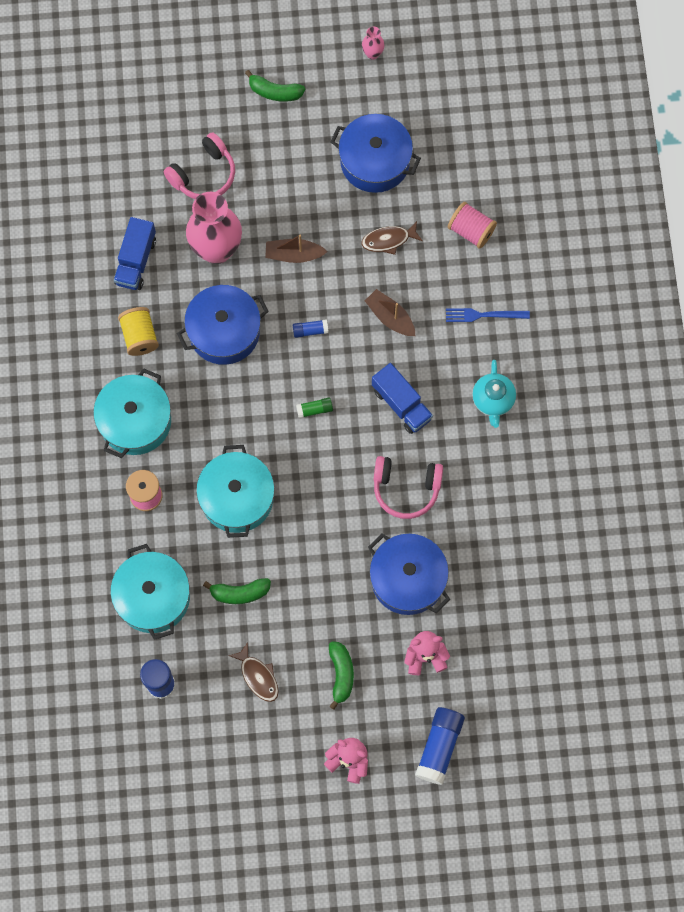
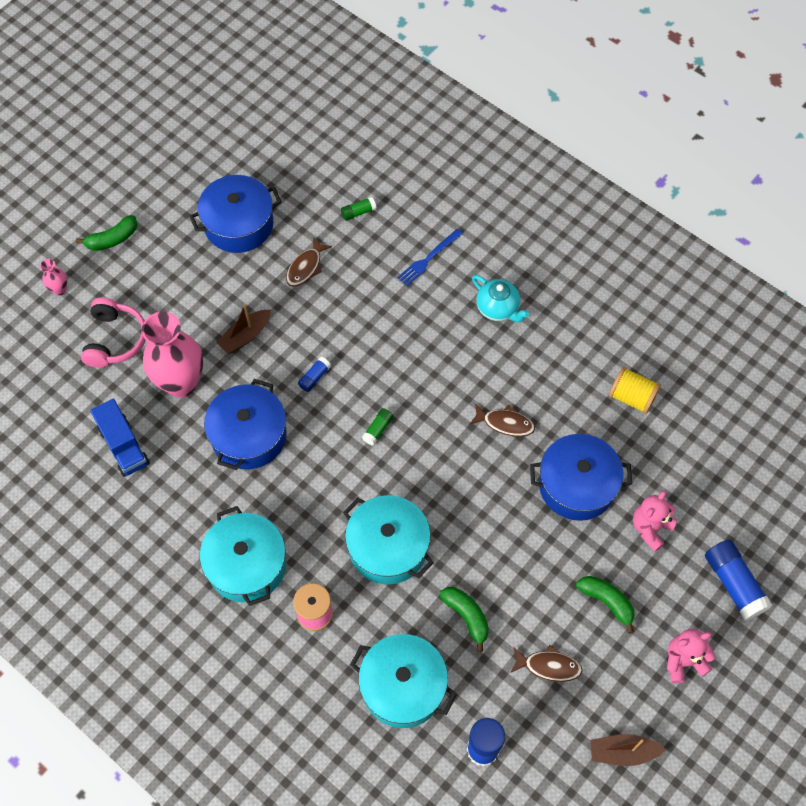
camera: 45 degrees left, 10 degrees down
(140, 336) = (184, 498): yellow spool -> yellow spool (631, 397)
(240, 593) = (466, 616): green banana -> green banana turned 75 degrees counterclockwise
(372, 54) = (161, 157): pink vase -> pink vase (59, 289)
(390, 317) = (364, 317): brown boat -> brown boat (622, 752)
(401, 404) = (437, 368): blue truck -> none
(406, 489) = (505, 423): pink headphones -> brown fish
(471, 231) = (358, 212): pink spool -> green glue stick

